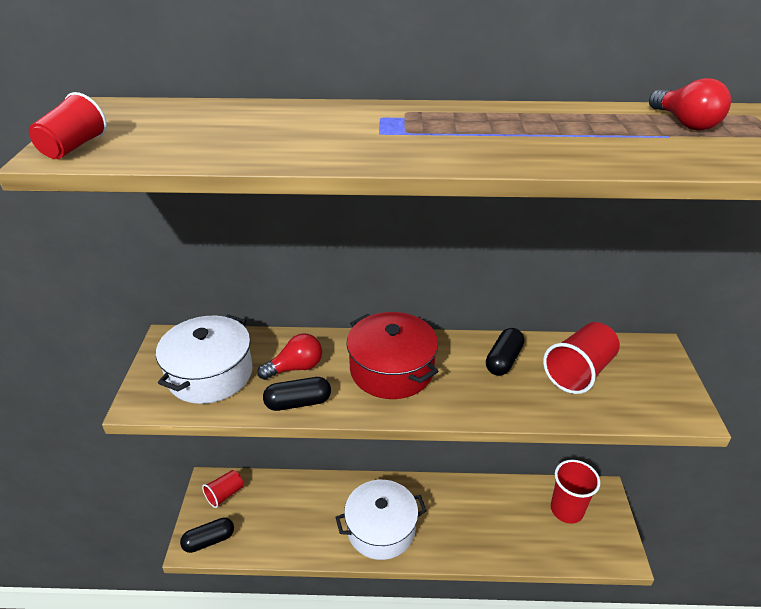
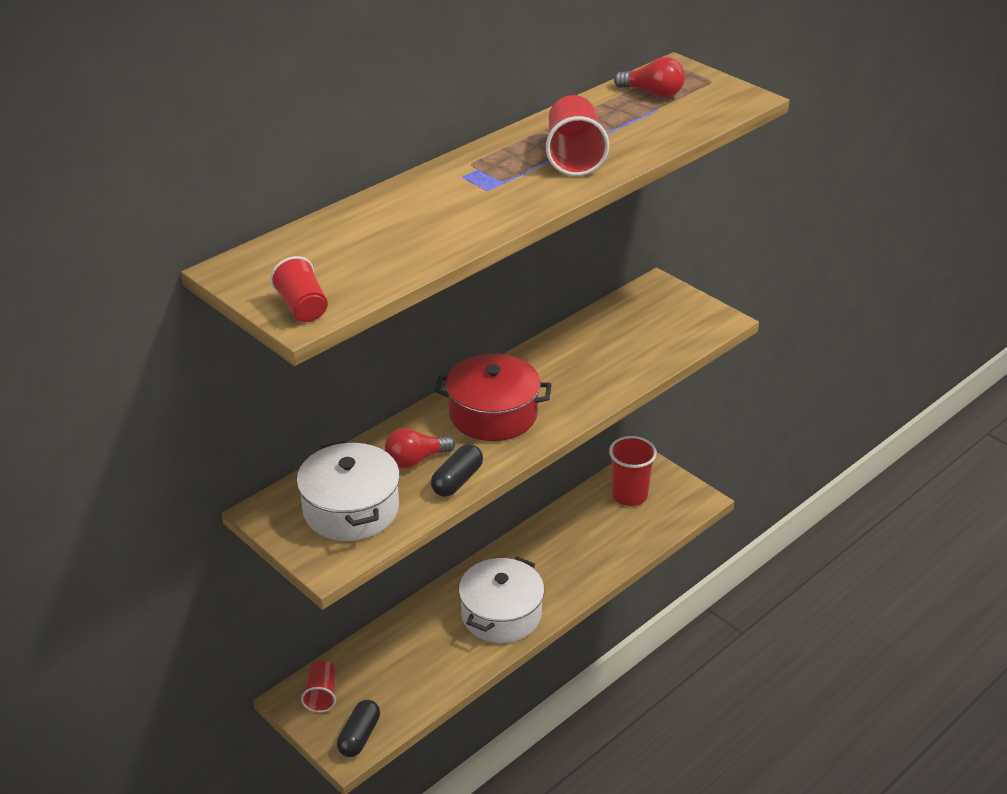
camera: 45 degrees left, 0 degrees up
(295, 368) = (415, 460): red light bulb -> red light bulb turned 135 degrees counterclockwise
(503, 360) = (564, 357): black capsule -> none
(579, 372) = (625, 334): red cup -> red cup (574, 157)

